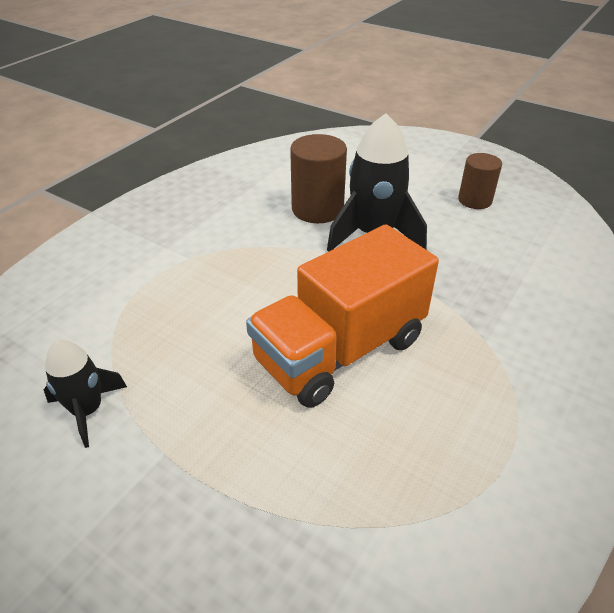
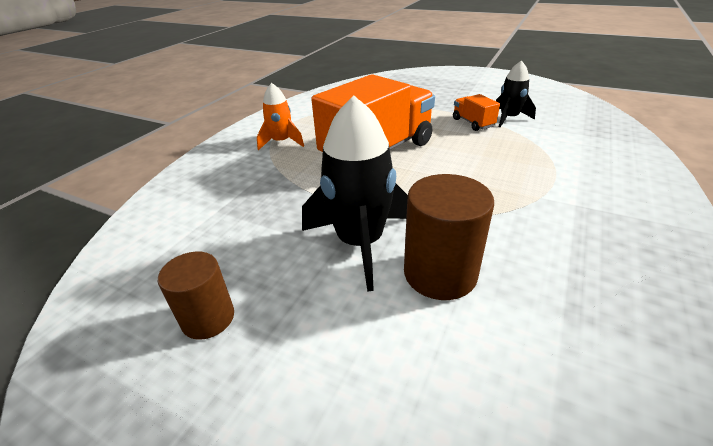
camera: 175 degrees right, 5 degrees down
(159, 405) = (472, 123): none -> orange truck
(497, 398) = (281, 142): none -> orange rocket

